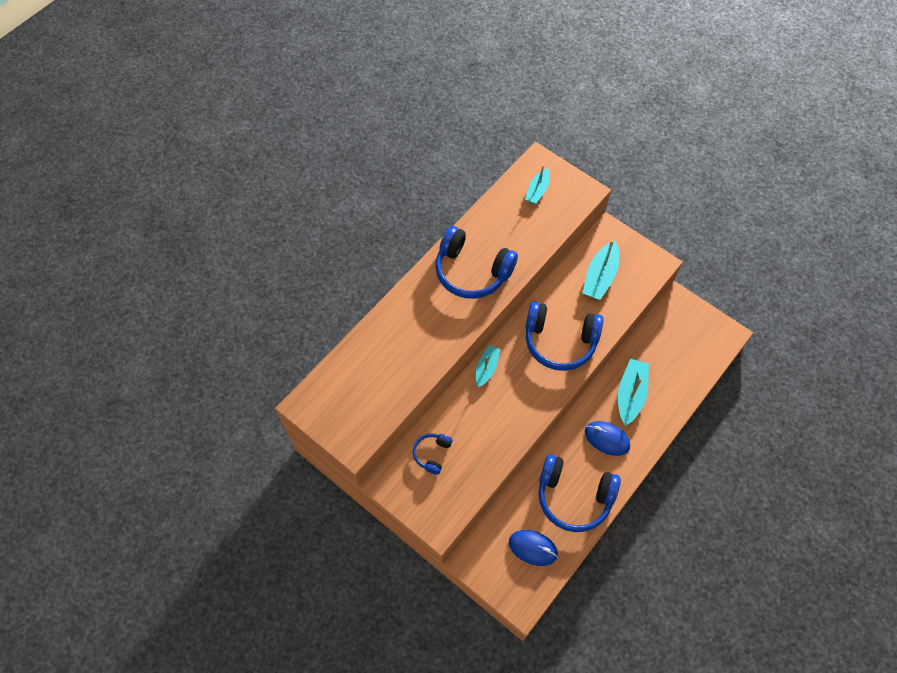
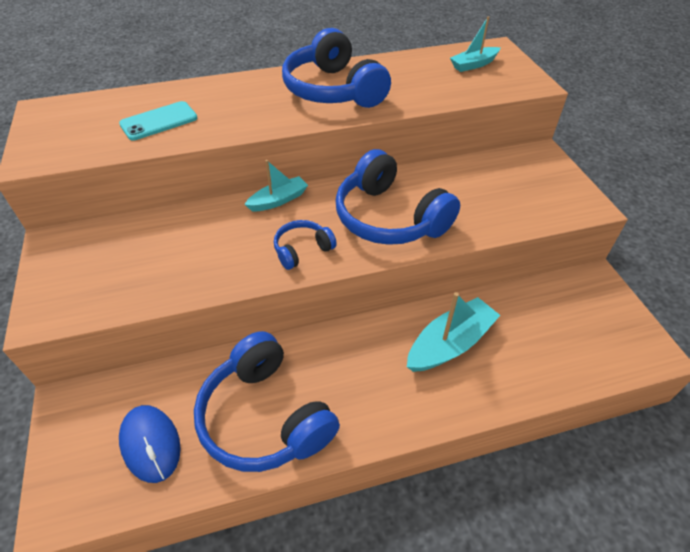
camera: 35 degrees right, 15 degrees down
(393, 367) = (159, 121): none -> turquoise phone
(432, 454) = (129, 242): blue headphones -> blue headphones (302, 250)
(600, 277) = (497, 185): turquoise boat -> none
(607, 439) = (373, 375): blue mouse -> none

